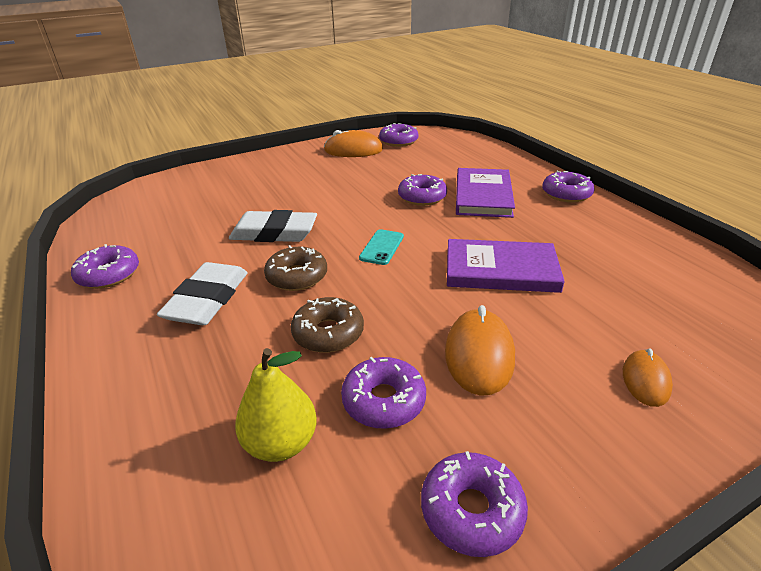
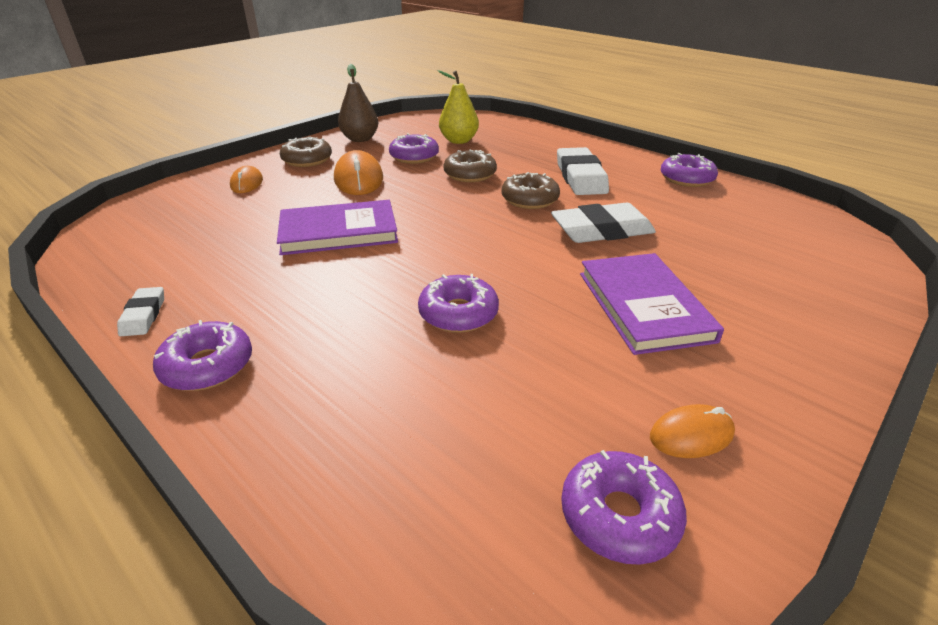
camera: 160 degrees right, 0 degrees up
(353, 150) = (691, 435): orange mouse -> orange mouse, size x0.60
(382, 247) = (471, 234): turquoise phone -> none
(471, 510) = (360, 139): purple donut -> brown pear
(483, 196) = (359, 334): purple book -> purple book (643, 306)
(570, 436) = (307, 160): none -> brown donut
(629, 224) = (144, 315): none -> white eraser

